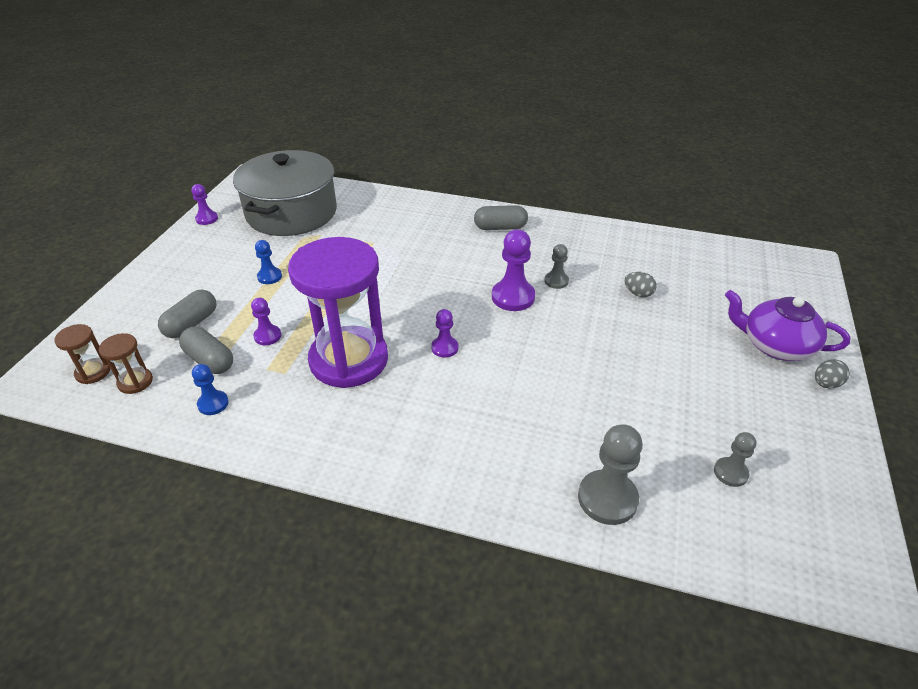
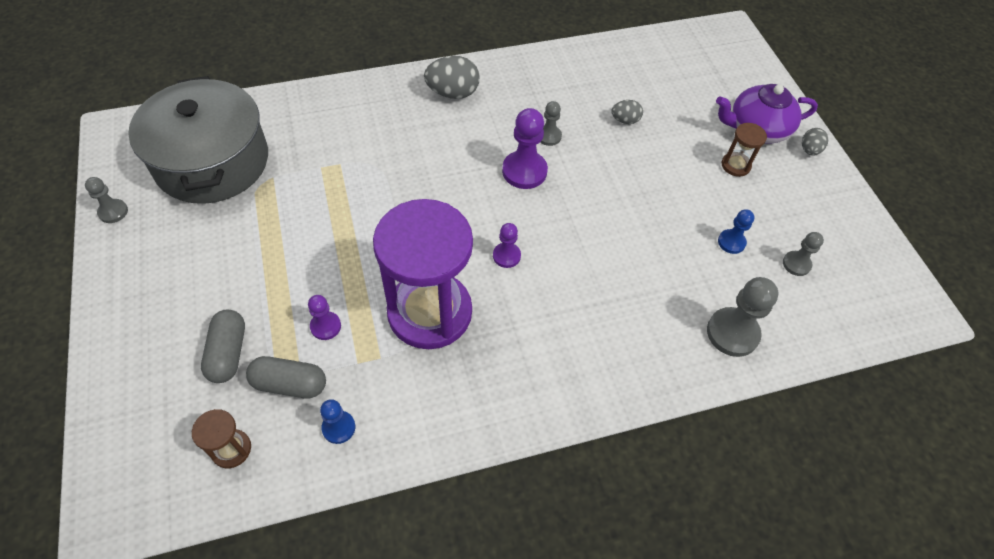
camera: 35 degrees left, 15 degrees up
(93, 372) = (170, 464): brown hourglass -> brown hourglass (735, 165)
(207, 219) = (113, 212): purple pawn -> grey pawn
(269, 277) = (263, 255): blue pawn -> blue pawn (731, 242)
(500, 227) = (453, 93): grey capsule -> grey egg

